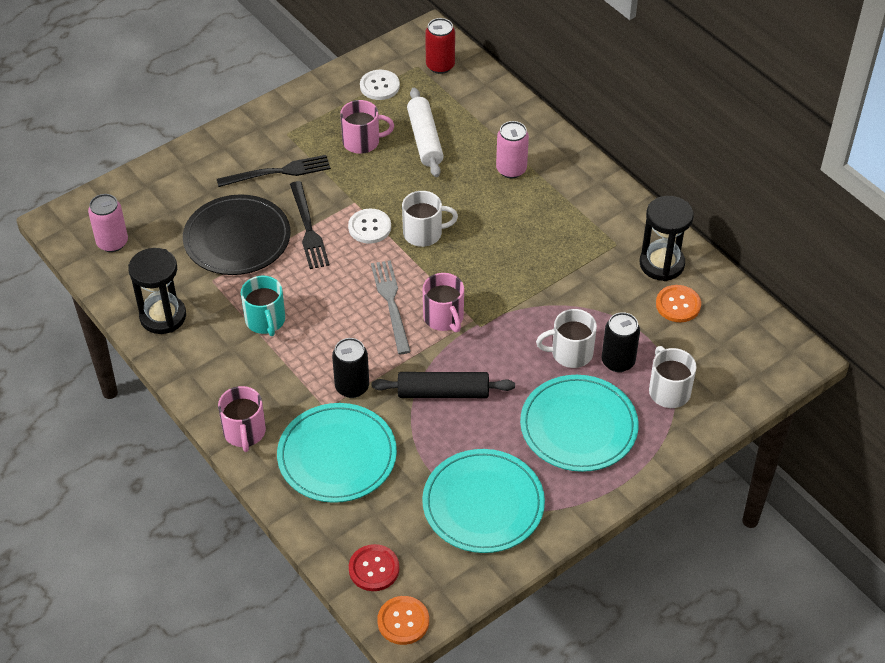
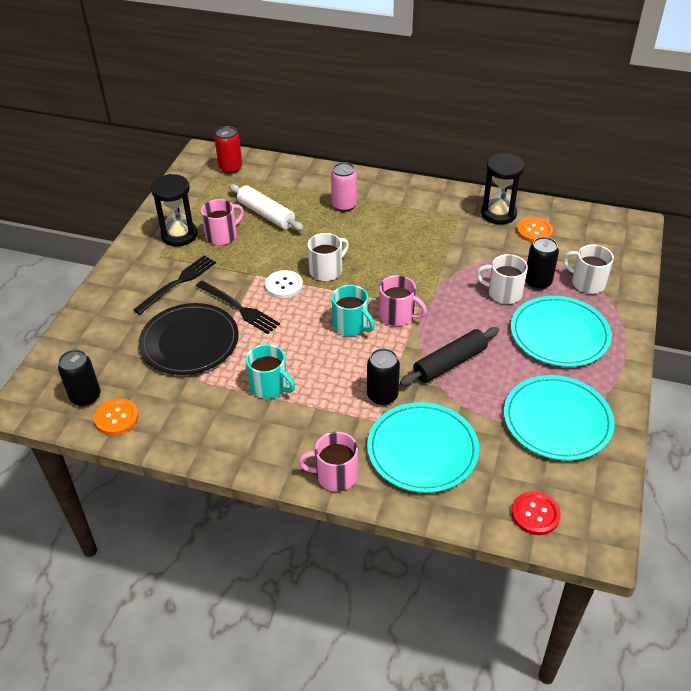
camera: 35 degrees left, 5 degrees down
(112, 242) = (85, 397): pink can -> black can
(163, 316) = (182, 428): black hourglass -> black hourglass (179, 235)
(244, 432) = (335, 475): pink mug -> pink mug turned 135 degrees clockwise
(379, 86) = (199, 197): white button -> none
(391, 303) = (351, 325): grey fork -> turquoise mug
(403, 621) = (597, 538): orange button -> orange button (116, 418)
(570, 353) = (503, 293): white mug -> white mug turned 60 degrees clockwise

